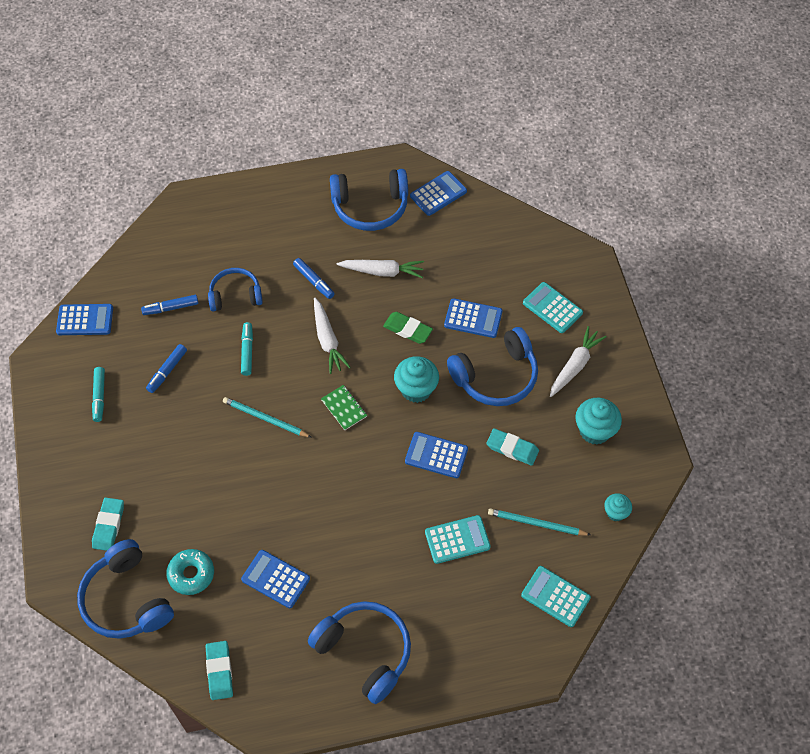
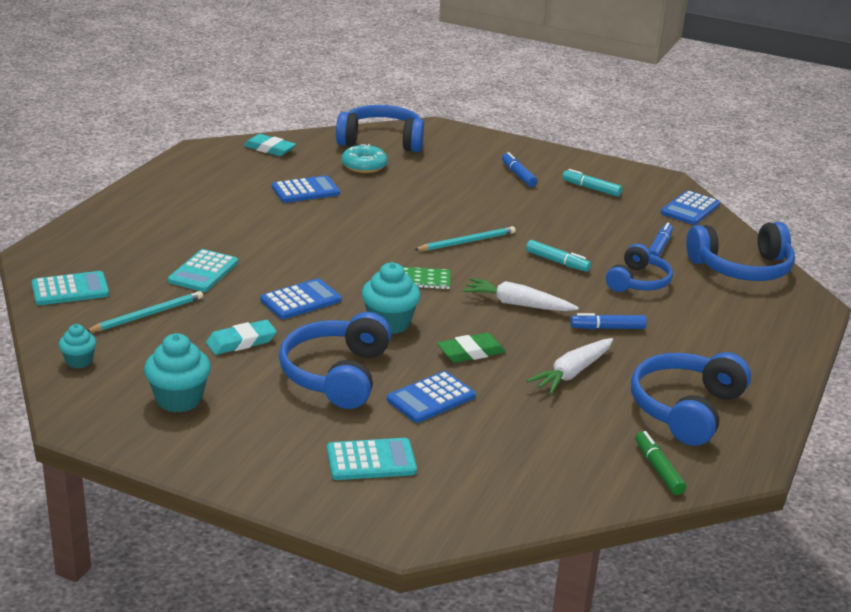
camera: 125 degrees right, 30 degrees down
(108, 525) = (455, 154): turquoise eraser -> none
(167, 371) = (582, 221): blue marker -> blue marker (518, 175)
(365, 651) = (185, 197): blue headphones -> blue headphones (742, 268)
(438, 194) = (658, 469): blue calculator -> green marker
(575, 365) = (273, 432): white carrot -> none

